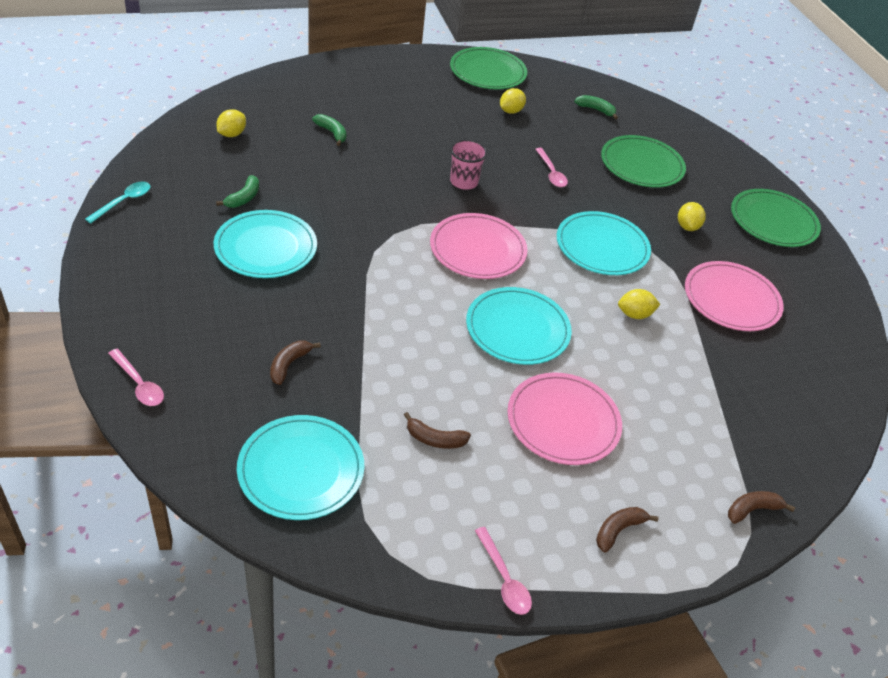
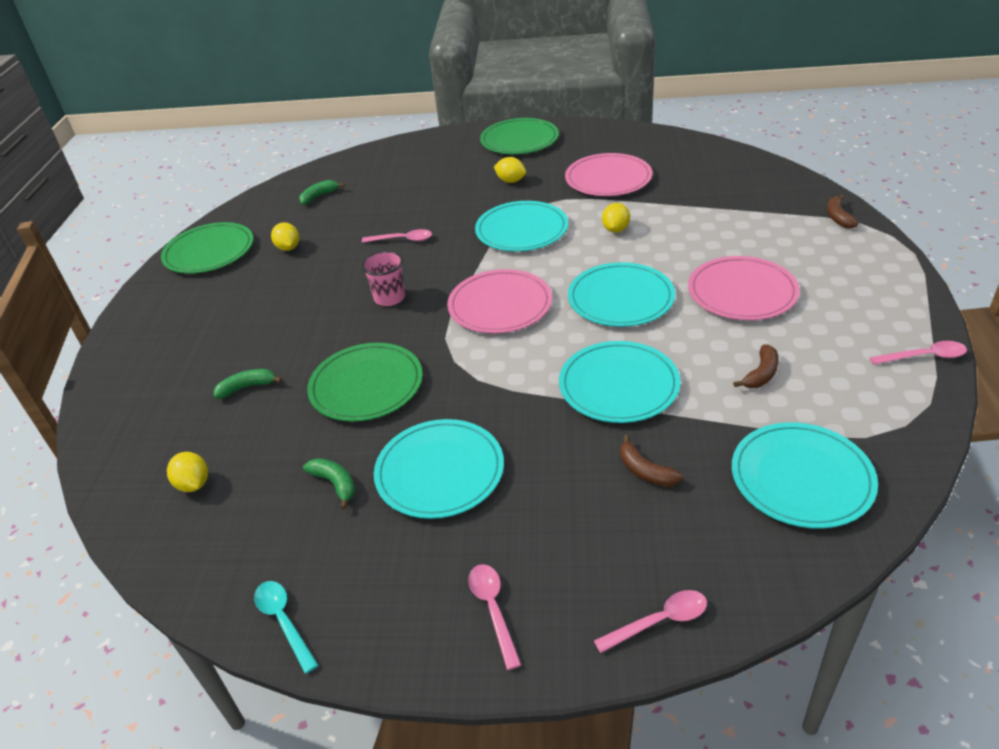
camera: 60 degrees left, 5 degrees down
(141, 296) = (493, 609): none -> pink spoon
(391, 339) = (618, 385): none -> turquoise plate
(618, 530) = (864, 285): brown banana -> none
(641, 165) = (416, 187): green plate -> green plate (366, 385)

